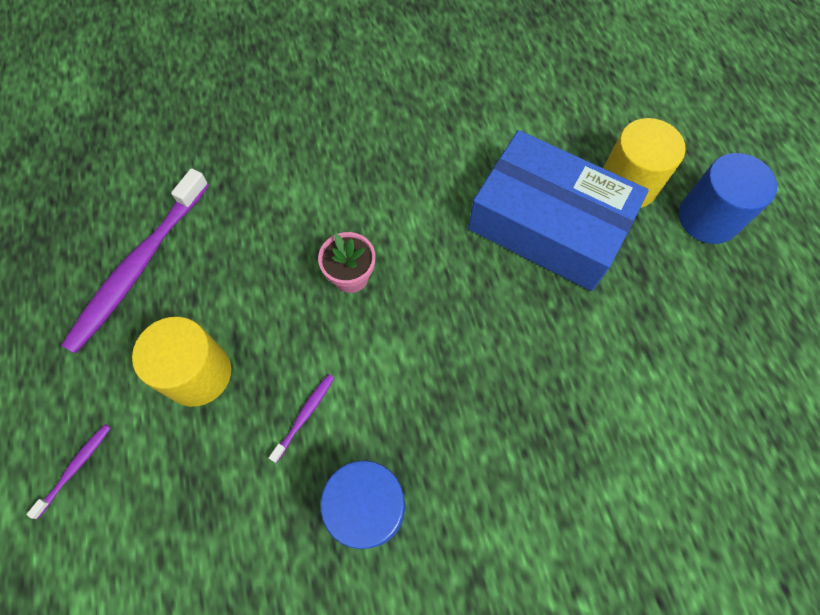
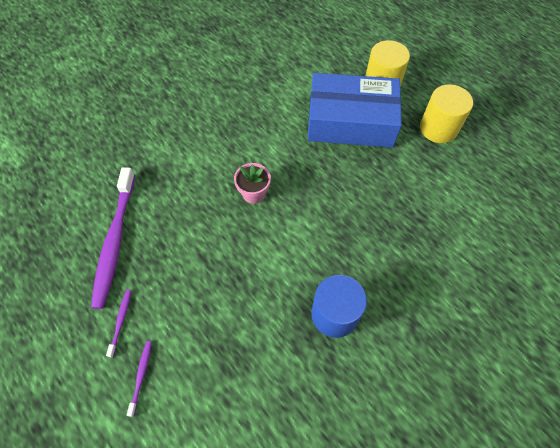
camera: 25 degrees left, 5 degrees down
(198, 373) = (190, 286): yellow cylinder -> yellow cylinder (438, 128)
(305, 415) = (269, 281): purple toothbrush -> purple toothbrush (121, 321)
(708, 218) = (432, 86): blue cylinder -> none

